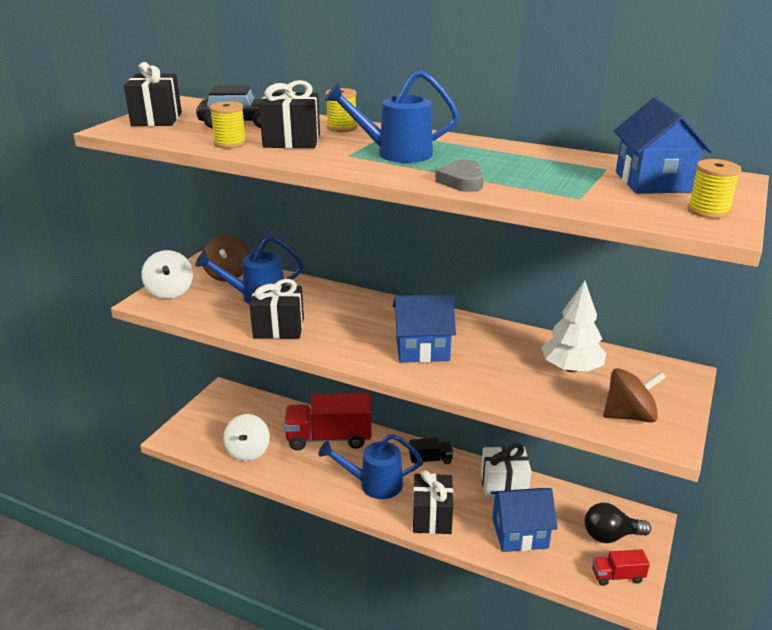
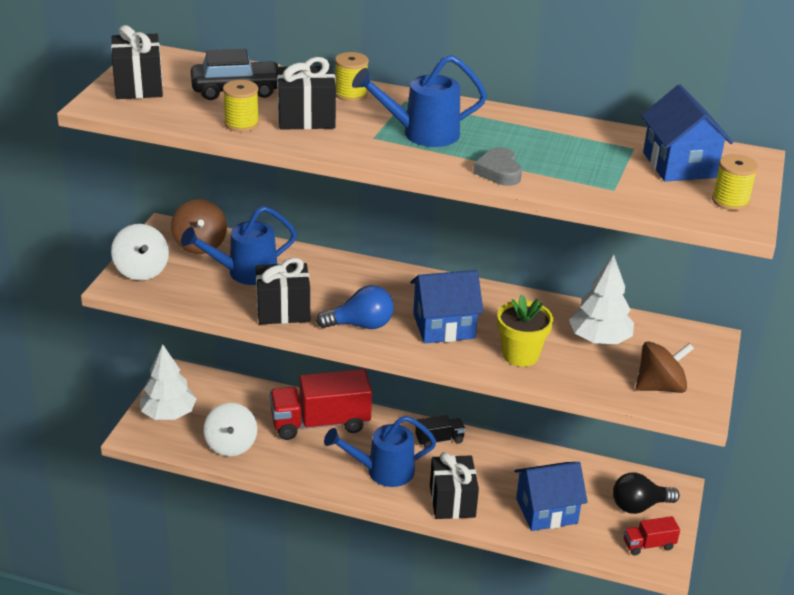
camera: 10 degrees left, 5 degrees up
(204, 422) = (168, 414): none -> white tree
(345, 344) = (361, 325): none -> blue light bulb
(490, 378) = (520, 355): none -> yellow flower pot
(503, 485) = (523, 462): white gift -> none

